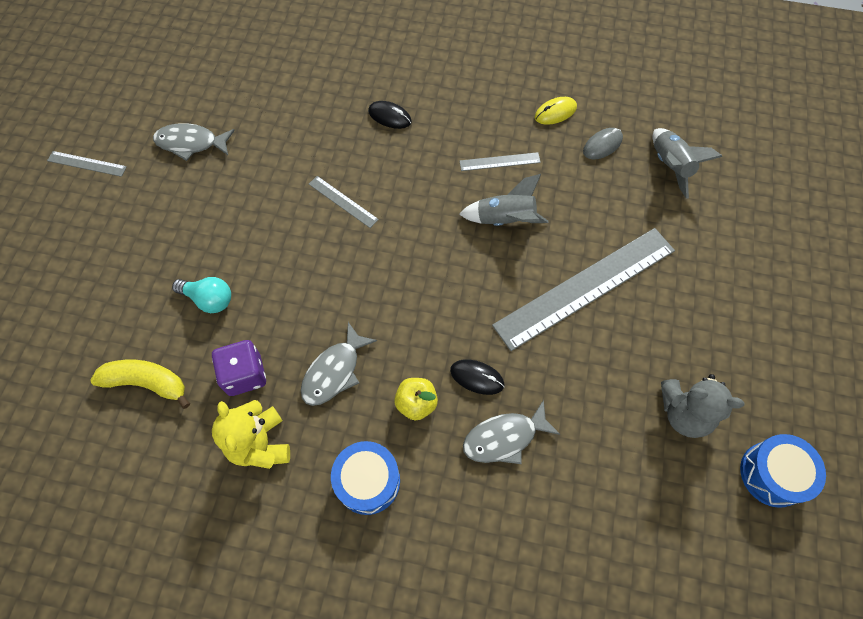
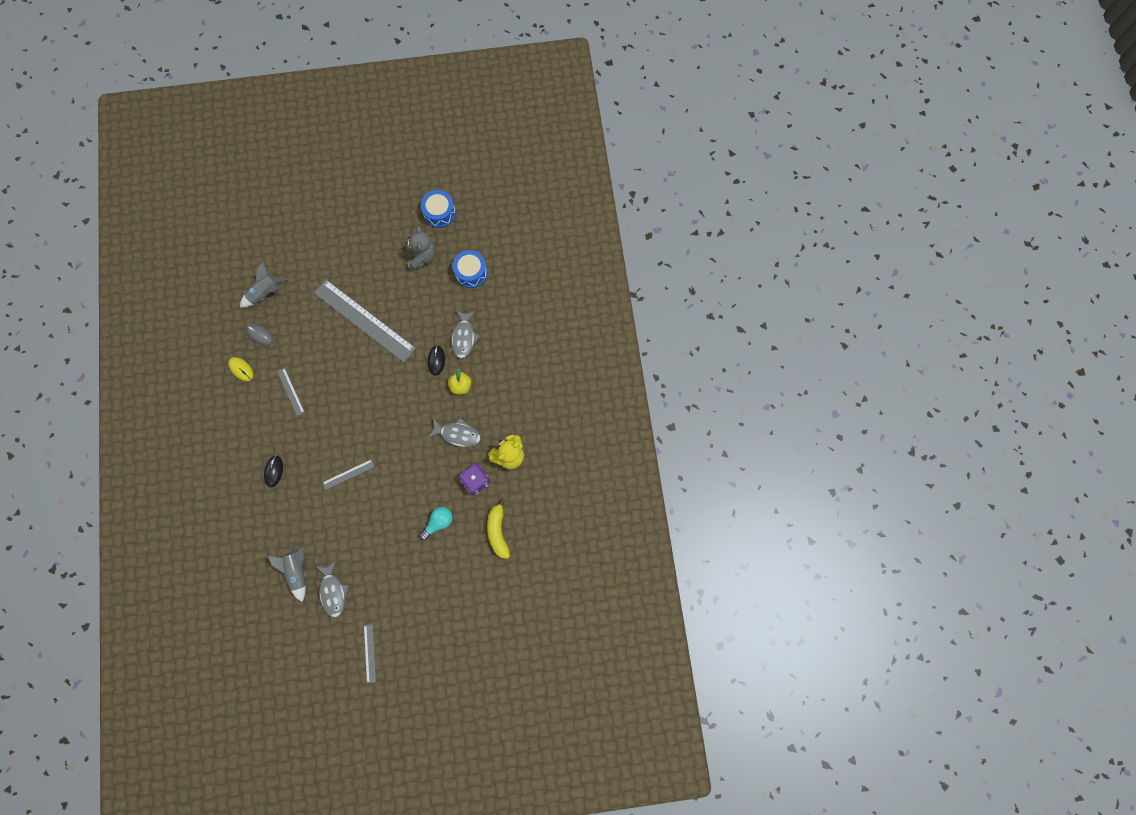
camera: 110 degrees left, 10 degrees up
(209, 299) = (438, 523): turquoise light bulb -> turquoise light bulb turned 45 degrees clockwise
(343, 201) = (348, 474): grey ruler -> grey ruler turned 45 degrees clockwise
(368, 481) = (508, 395): blue drum -> blue drum (471, 272)
(504, 438) = (464, 337): grey fish -> grey fish turned 45 degrees clockwise
(505, 220) = (332, 375): grey rocket -> grey rocket (297, 571)

